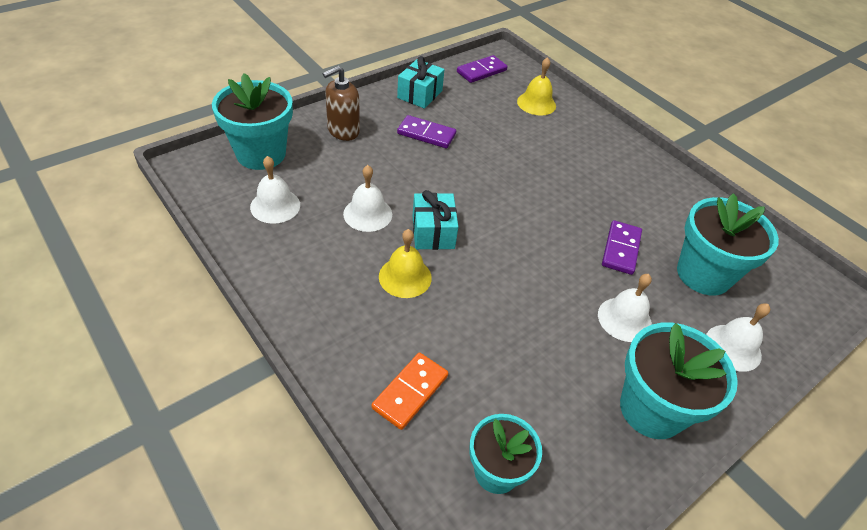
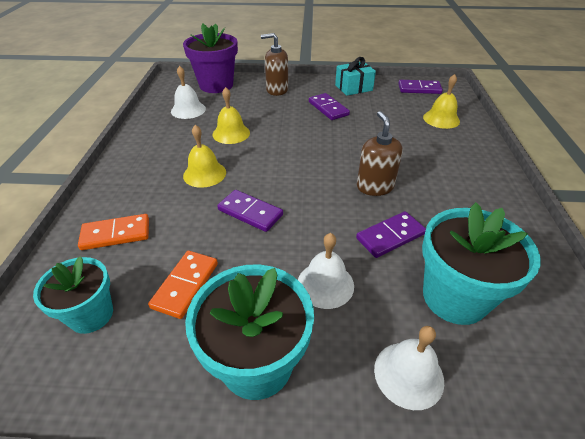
camera: 45 degrees right, 5 degrees down
(261, 154) = (216, 85): turquoise flower pot -> purple flower pot
(367, 214) = (231, 133): white bell -> yellow bell
(433, 232) = (257, 159): turquoise gift -> none
(498, 292) = (250, 212): none -> purple domino
(533, 392) = (185, 285): none -> orange domino
(562, 207) = (375, 186): none -> brown soap dispenser

